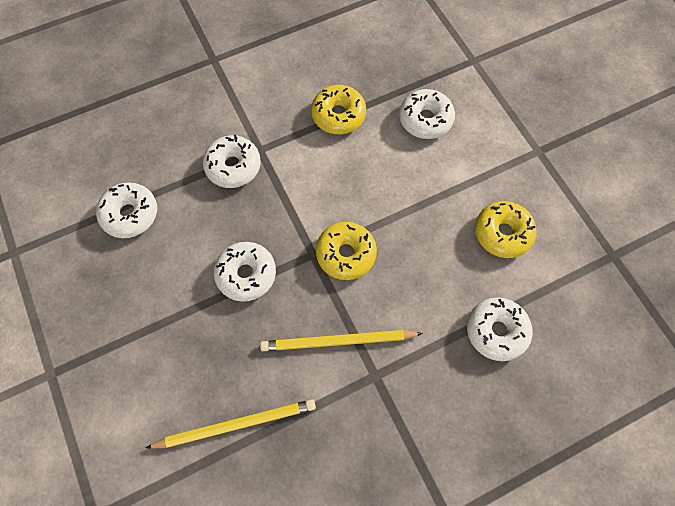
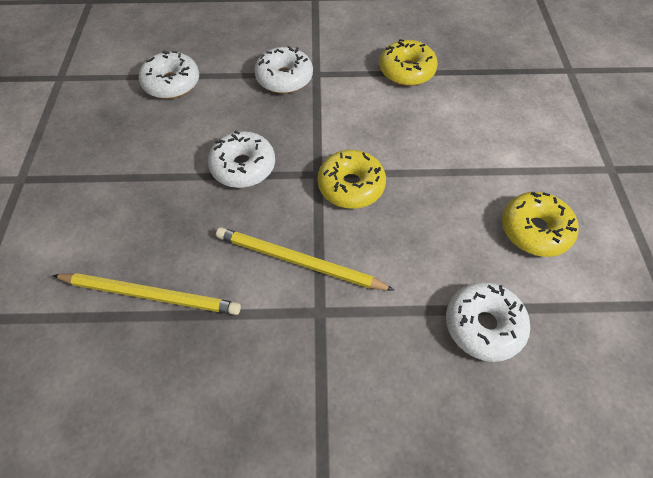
camera: 25 degrees right, 10 degrees down
(425, 119) = (494, 101): white donut -> none

